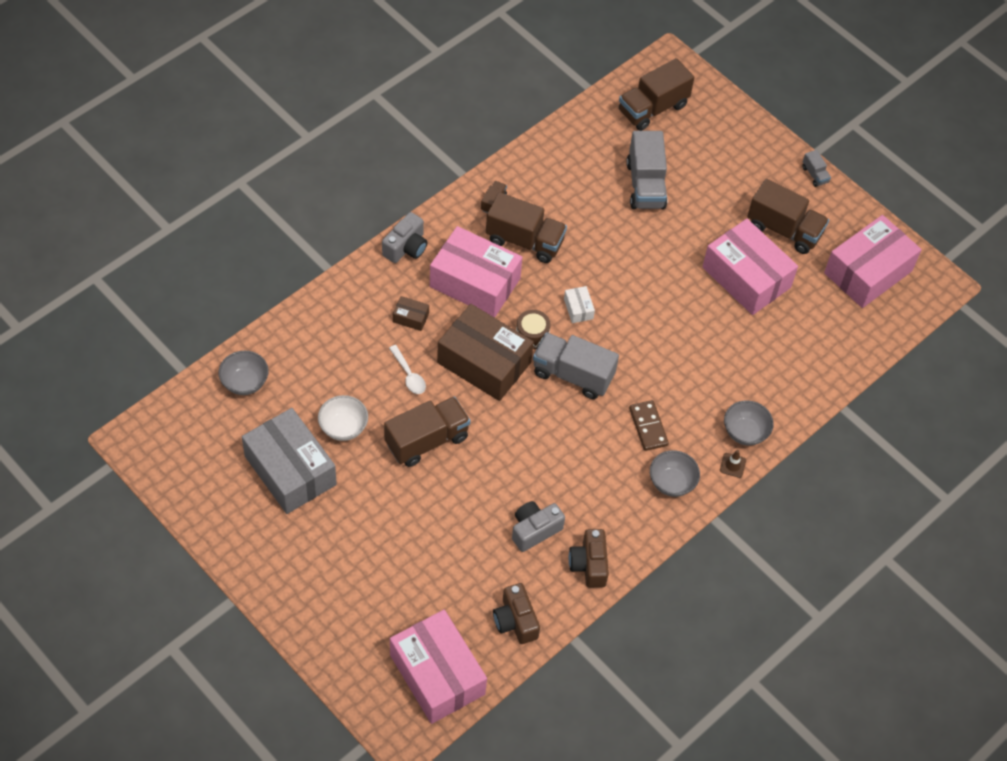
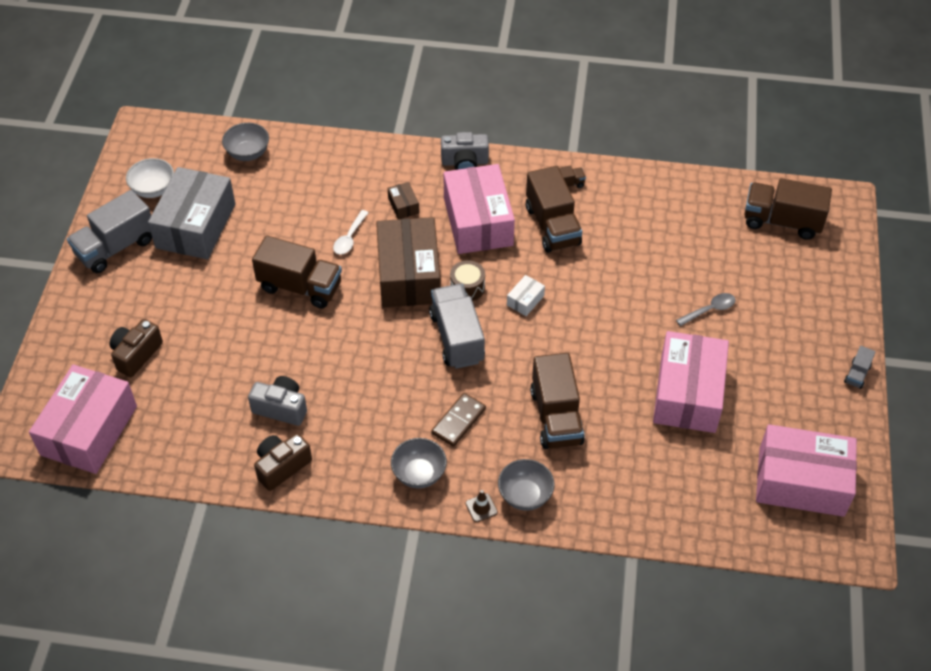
camera: 55 degrees right, 5 degrees down
(343, 427) = (263, 231): white bowl -> white bowl (153, 189)
(515, 621) = (183, 450): brown camera -> brown camera (136, 354)
(645, 185) = (699, 265): grey truck -> grey truck (116, 247)
(689, 210) = (709, 310): none -> grey spoon
(784, 229) = (770, 389): brown truck -> brown truck (556, 417)

